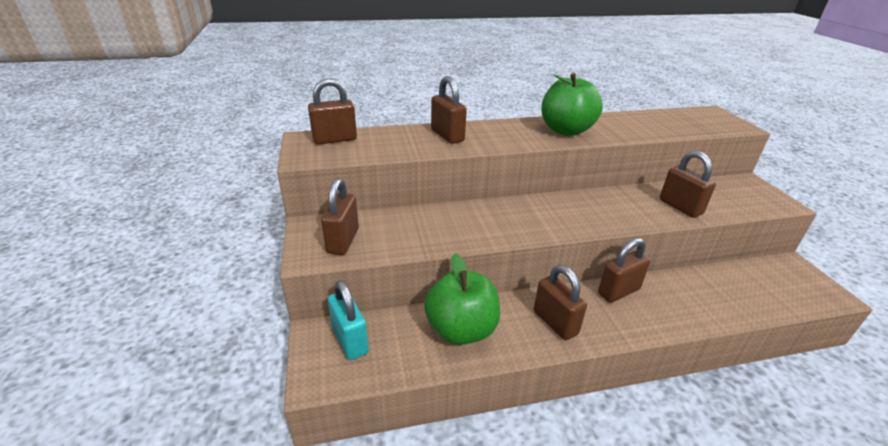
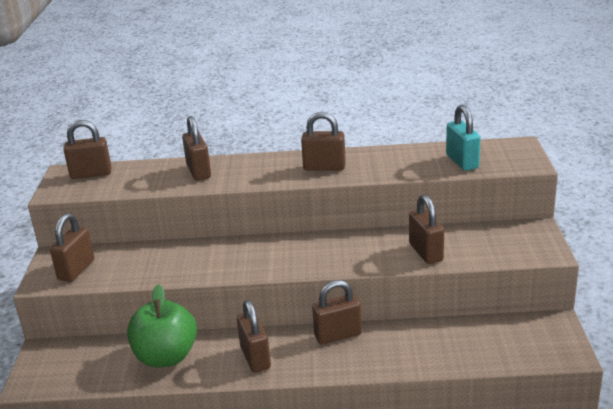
camera: 15 degrees right, 5 degrees down
(350, 340) = (67, 358): turquoise padlock -> turquoise padlock (462, 162)
(566, 130) = (324, 167): green apple -> brown padlock

